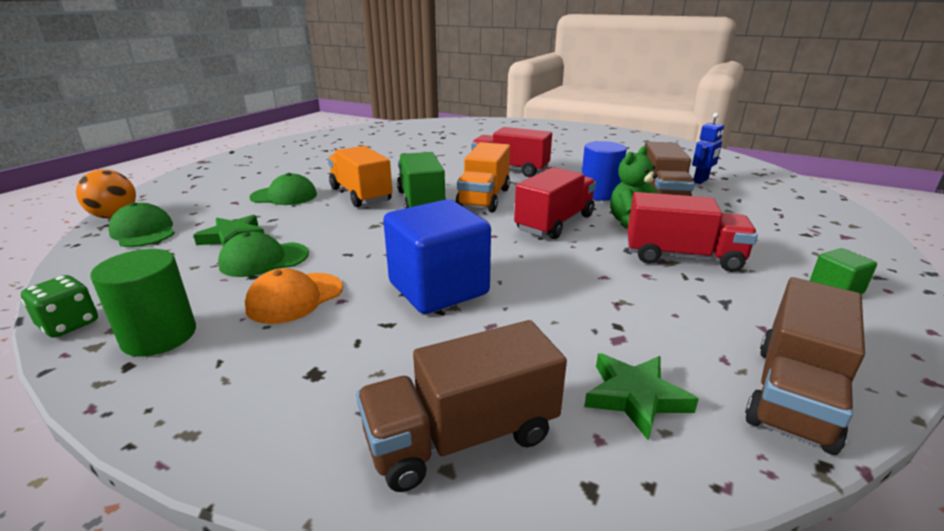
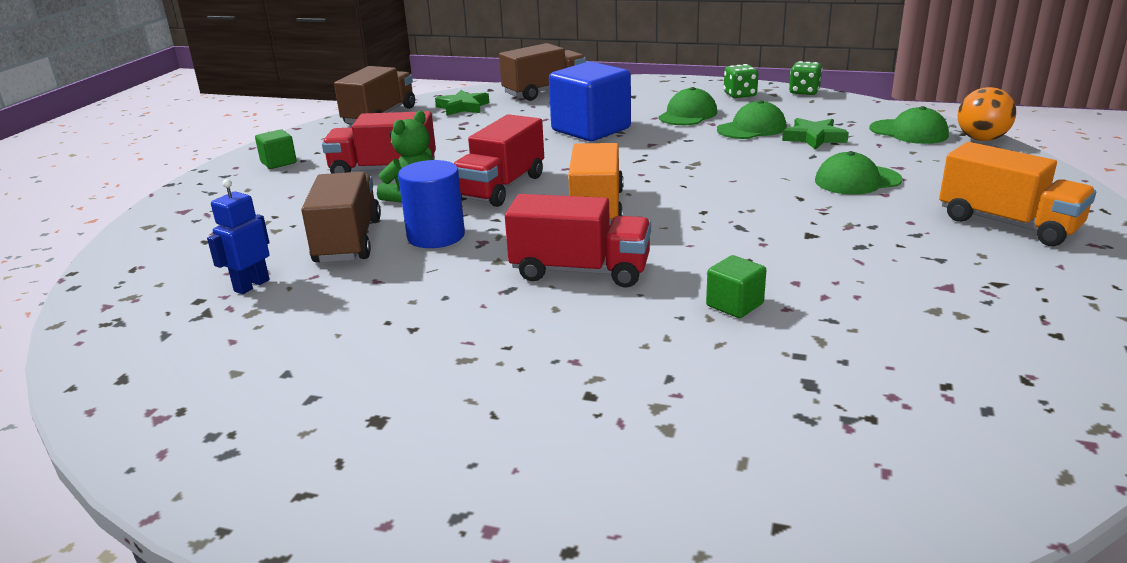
camera: 170 degrees right, 0 degrees up
(159, 336) = (740, 95): green cylinder -> green dice
(295, 298) = (688, 115): orange cap -> green cap
(361, 195) = (764, 194): orange truck -> orange truck (1008, 224)
(421, 202) = (674, 194): green truck -> none
(445, 154) = (734, 305): none -> green cube

